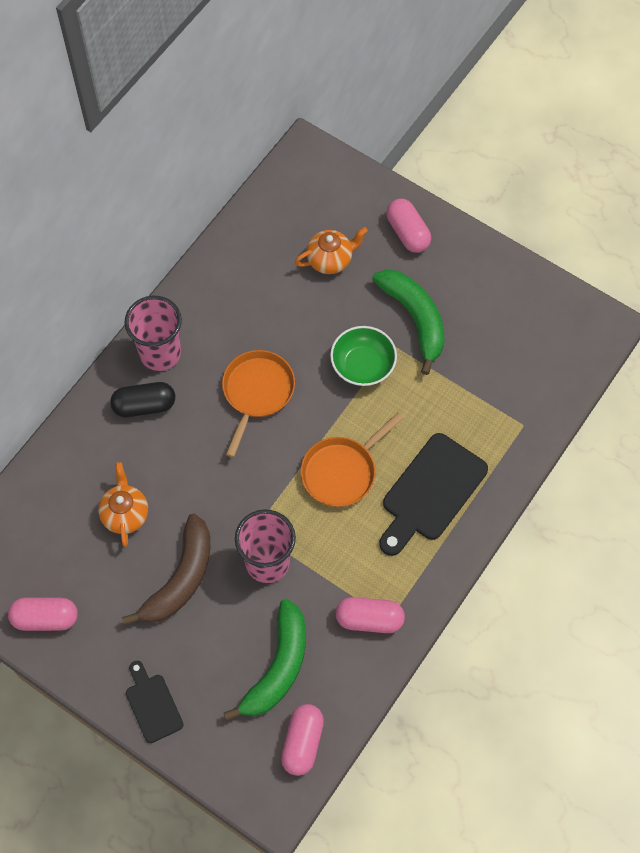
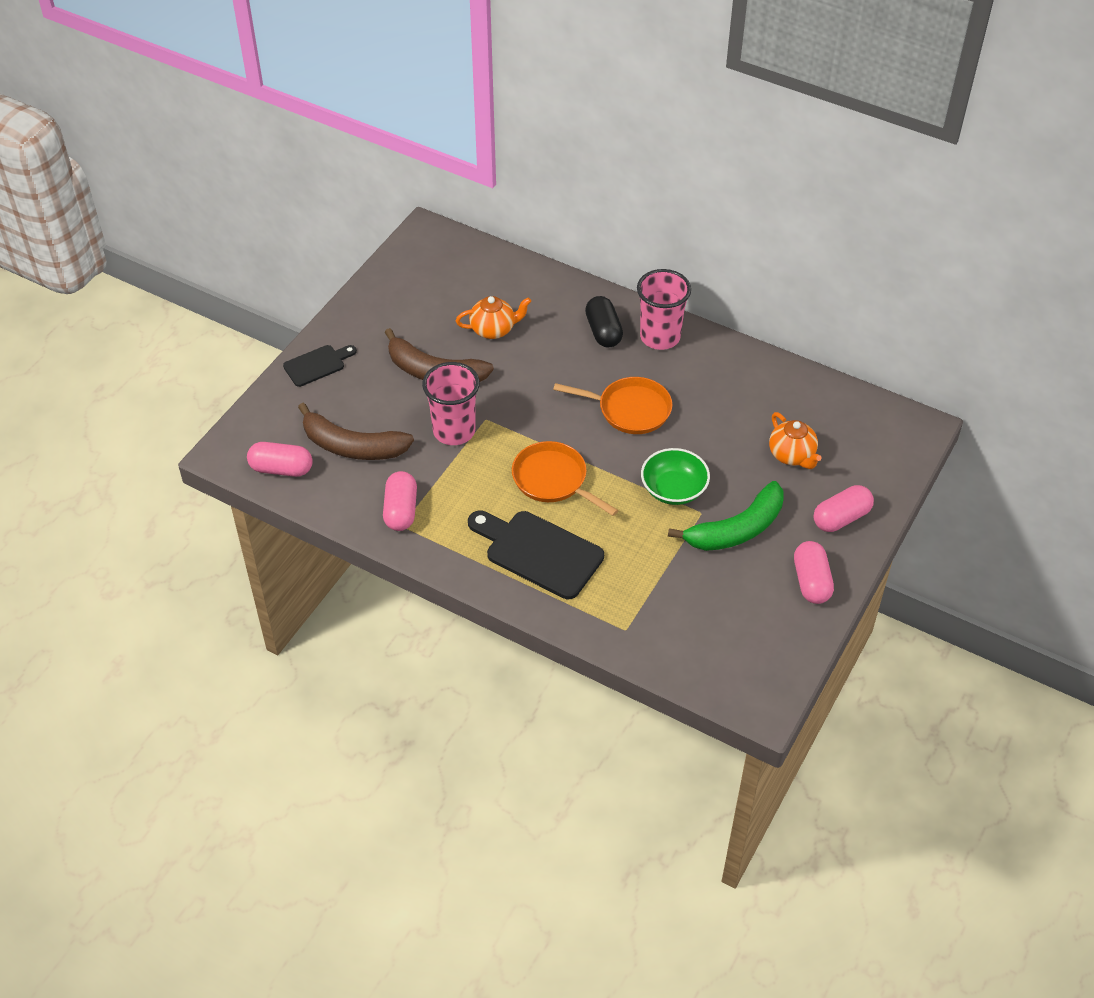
camera: 85 degrees right, 15 degrees down
(45, 618) = (393, 290): pink capsule -> pink capsule (811, 581)
(277, 667) = (352, 446): green banana -> brown banana

